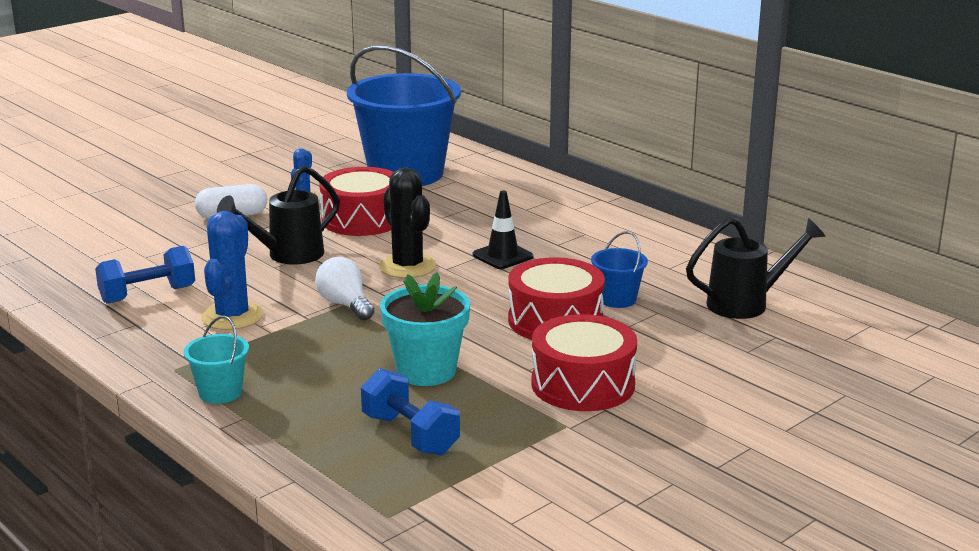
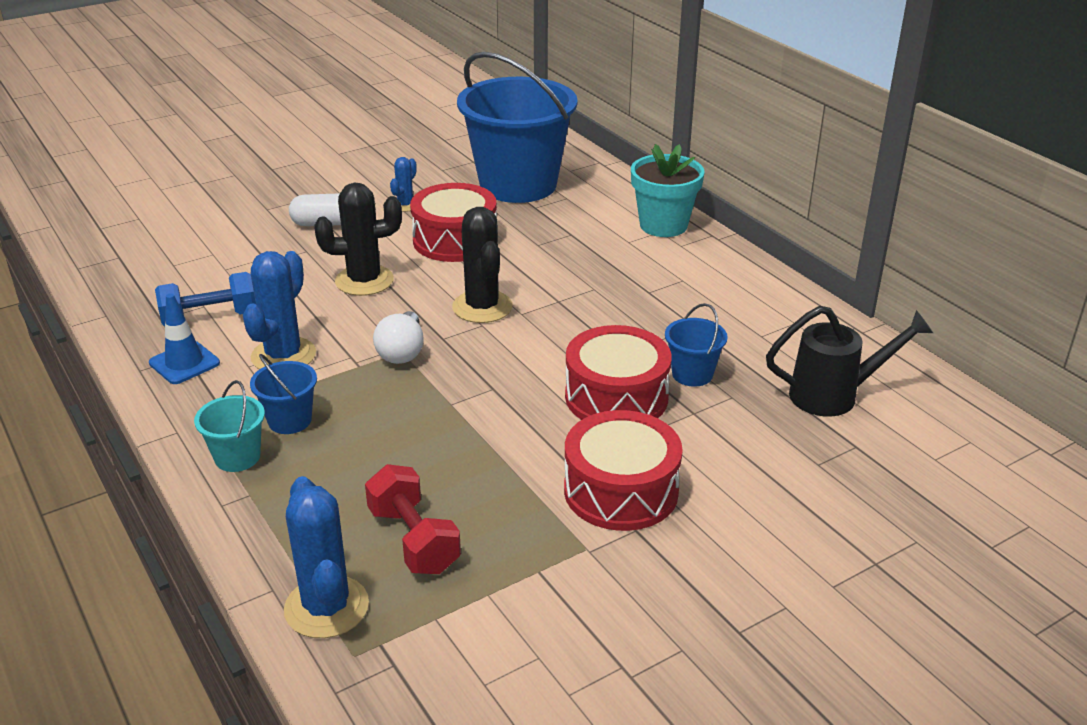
camera: 10 degrees right, 10 degrees up
(137, 329) = (184, 363): none -> blue traffic cone
(259, 362) = (289, 420): none -> blue bucket
(287, 256) = (364, 281): black watering can -> black cactus
(345, 305) = (402, 352): white light bulb -> white light bulb turned 150 degrees counterclockwise
(349, 487) = (326, 607): none -> blue cactus
(410, 435) = (414, 540): blue dumbbell -> red dumbbell
(426, 371) = (458, 452): turquoise flower pot -> turquoise flower pot (663, 225)
(503, 256) = (586, 302): black traffic cone -> none

